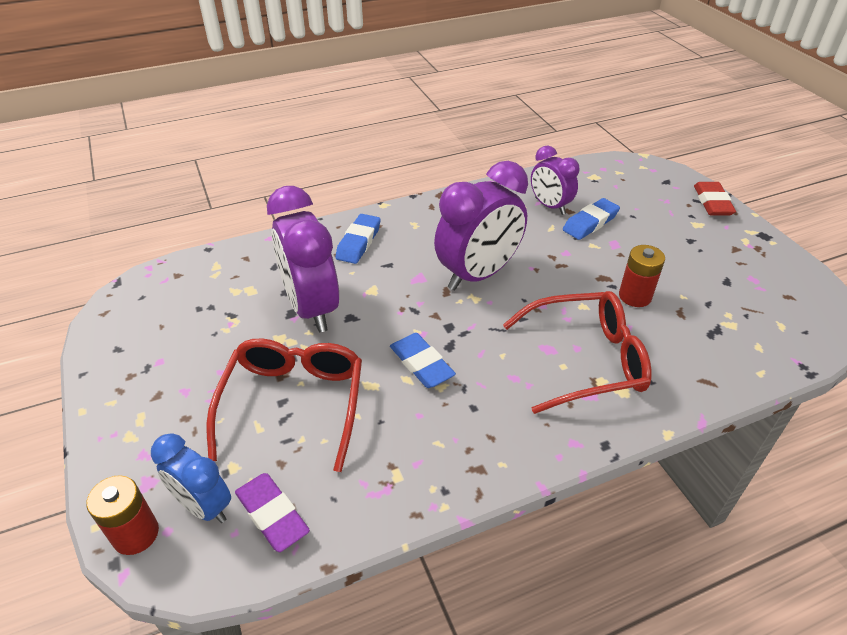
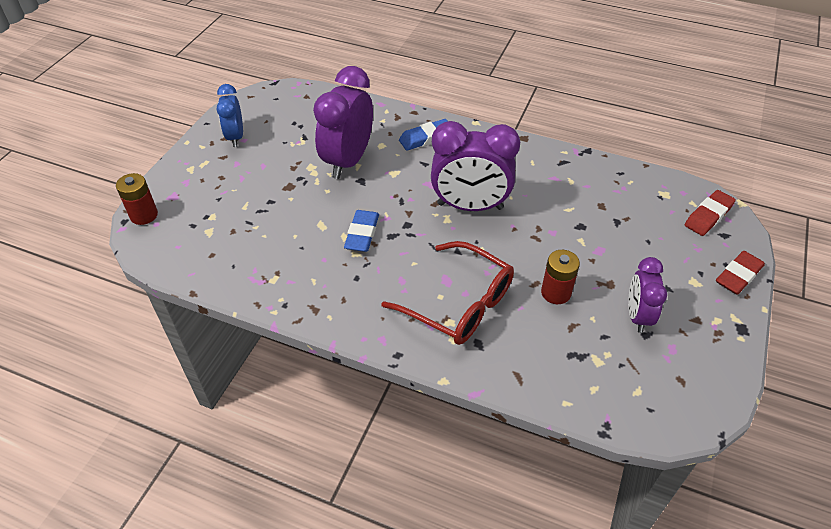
camera: 45 degrees right, 5 degrees up
(204, 506) = (180, 224): blue clock -> blue clock (235, 137)
(272, 515) = (200, 251): purple eraser -> none
(293, 404) = (273, 206): red glasses -> none
(550, 206) = (591, 193): purple clock -> purple clock (637, 316)
(590, 223) = (604, 224): blue eraser -> none
(640, 175) = (708, 216): none -> red eraser

